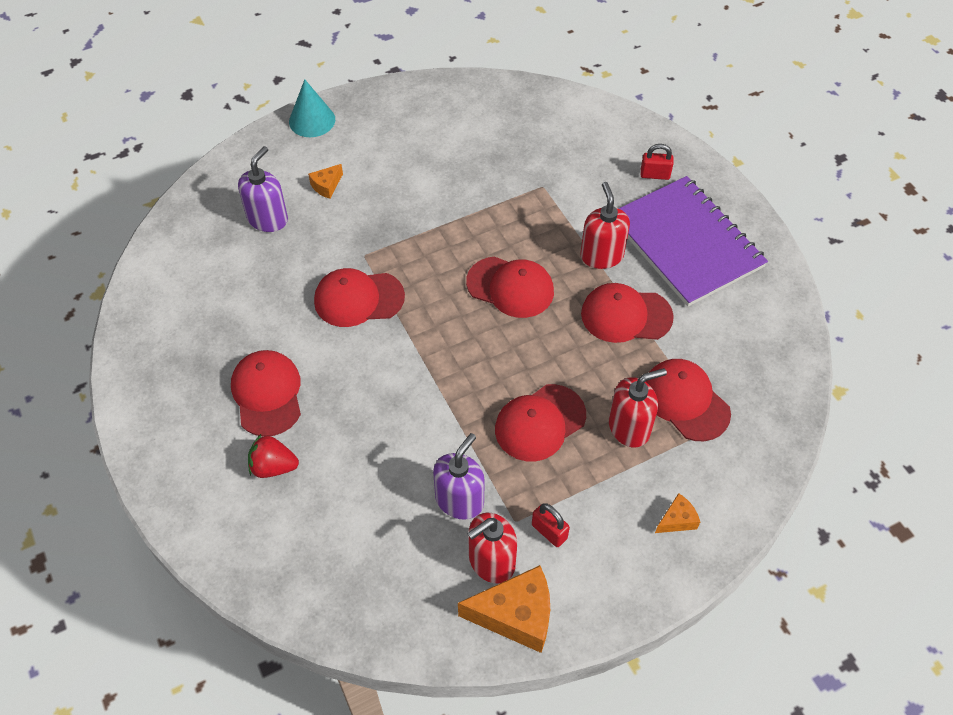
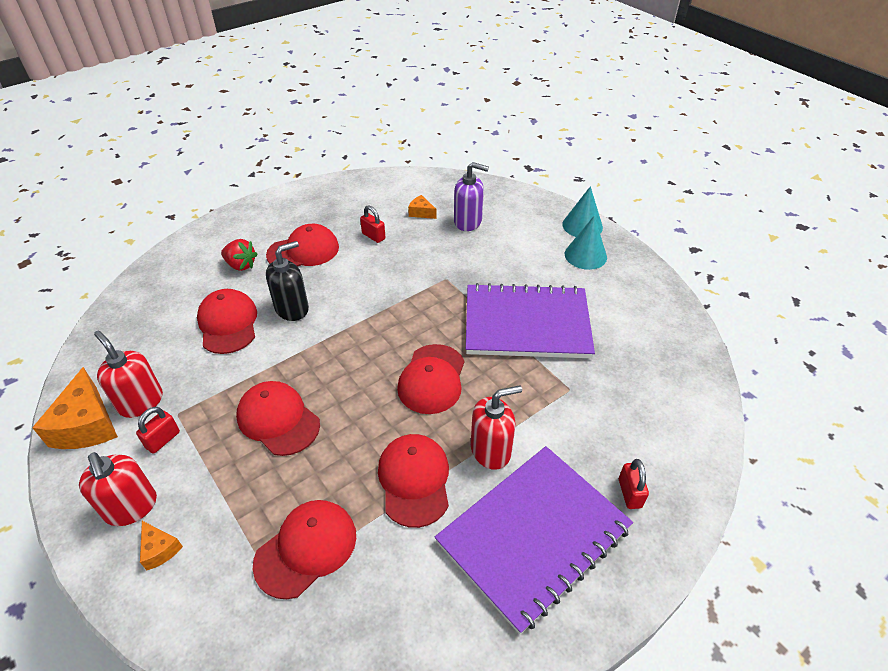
camera: 80 degrees right, 10 degrees down
(262, 316) = (373, 236): none -> red padlock
(273, 466) = (241, 265): red strawberry -> red strawberry turned 120 degrees clockwise
(326, 186) = (513, 245): orange cheese -> orange cheese (421, 213)
(358, 299) = (399, 282): red cap -> red cap (228, 324)
(363, 130) = (585, 255): none -> turquoise cone
(374, 408) = (292, 309): none -> black soap dispenser
(452, 199) = (527, 324): none -> purple notebook
(459, 500) = (202, 373): purple soap dispenser -> none
(629, 427) = (272, 495): red soap dispenser -> red soap dispenser (131, 507)

